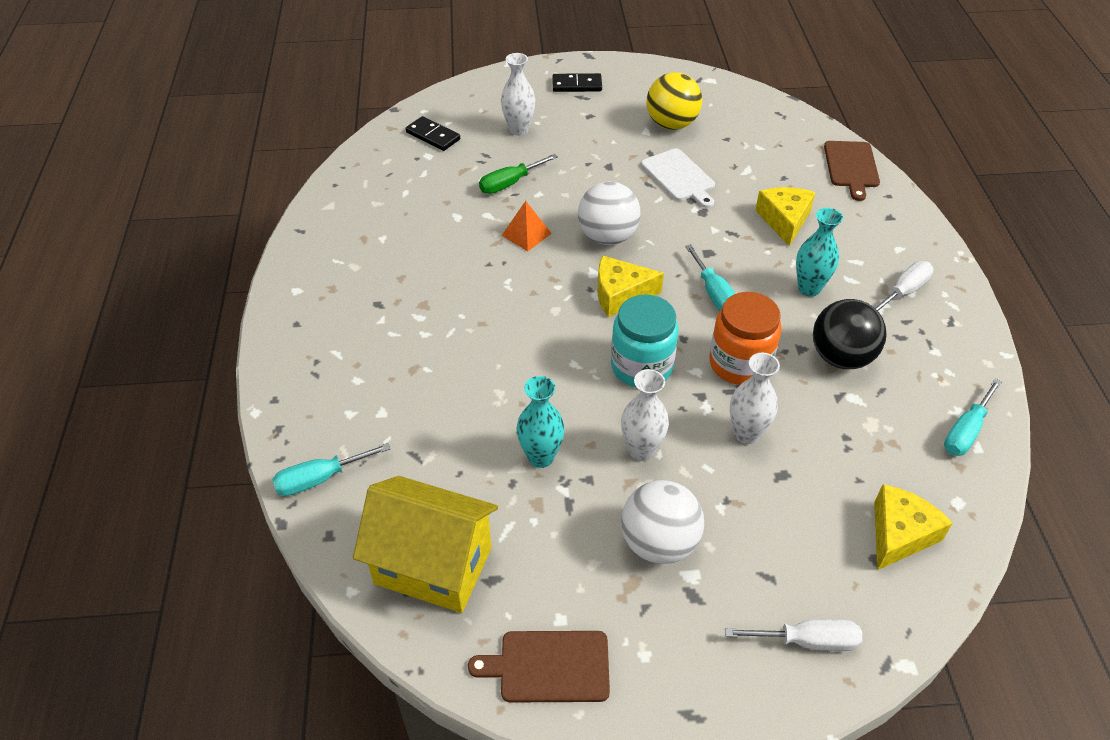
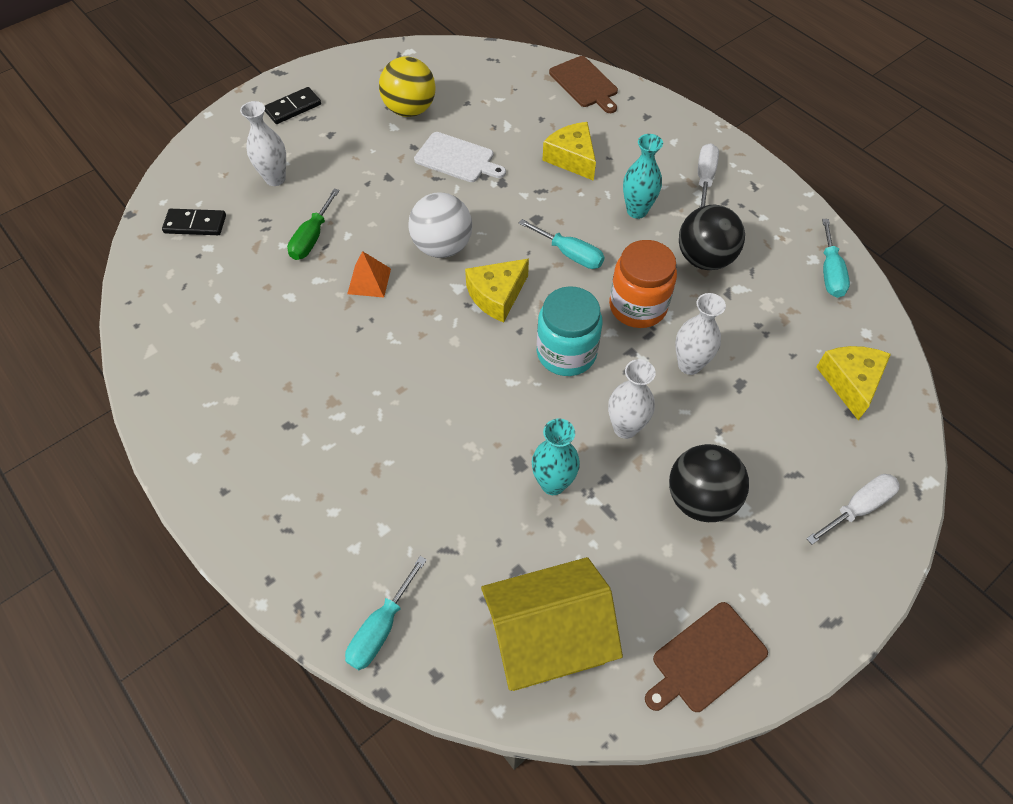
camera: 35 degrees left, 10 degrees up
(659, 543) = (700, 499): white ball -> black ball

